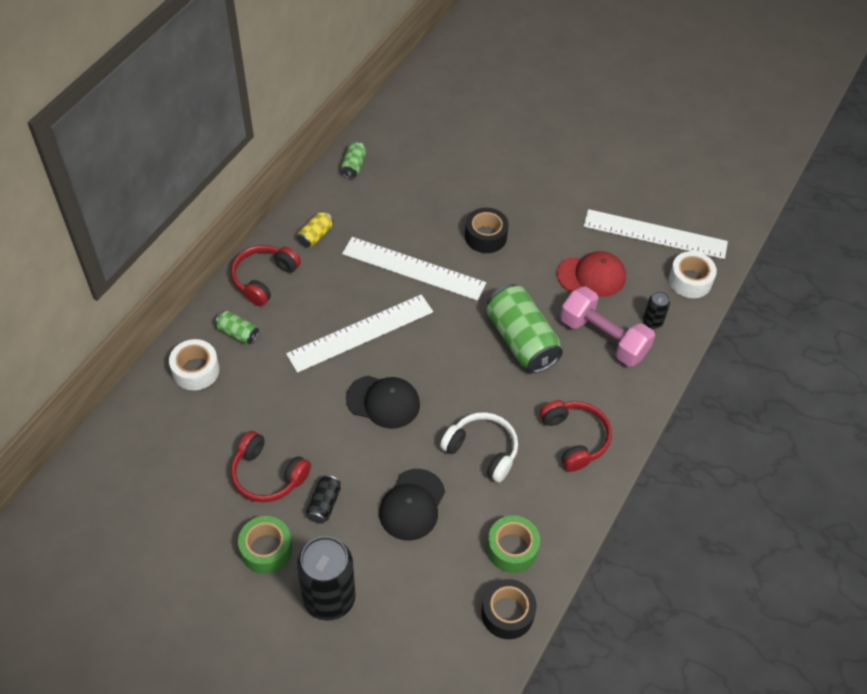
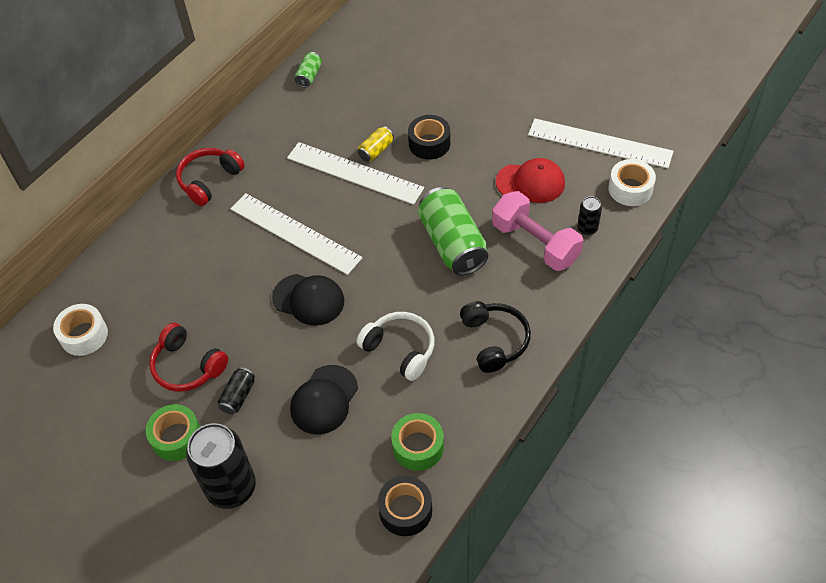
camera: 10 degrees right, 0 degrees up
(196, 370) = (133, 265): white tape -> white tape (84, 335)
(238, 333) = (178, 231): green can -> none
(315, 235) = (264, 140): yellow can -> yellow can (376, 150)
(360, 332) = (295, 233): white ruler -> white ruler turned 60 degrees clockwise
(574, 438) = (494, 340): red headphones -> black headphones

